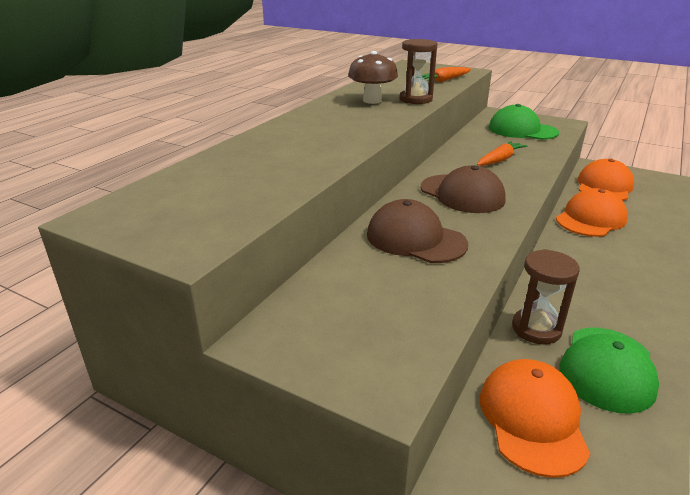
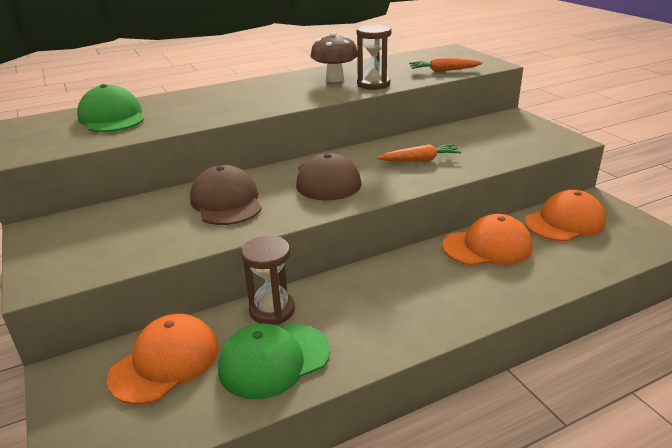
camera: 35 degrees right, 0 degrees up
(522, 130) = (503, 138): green cap -> green cap (112, 117)

